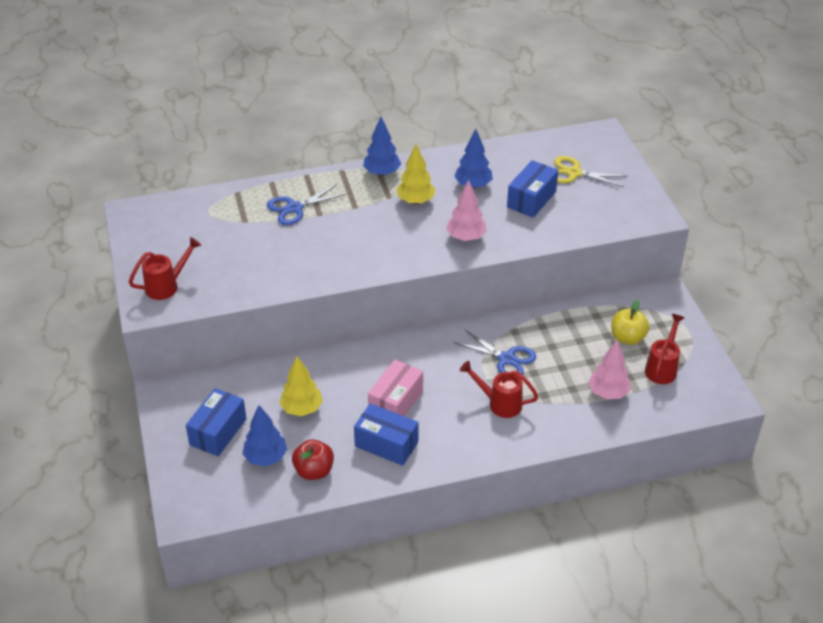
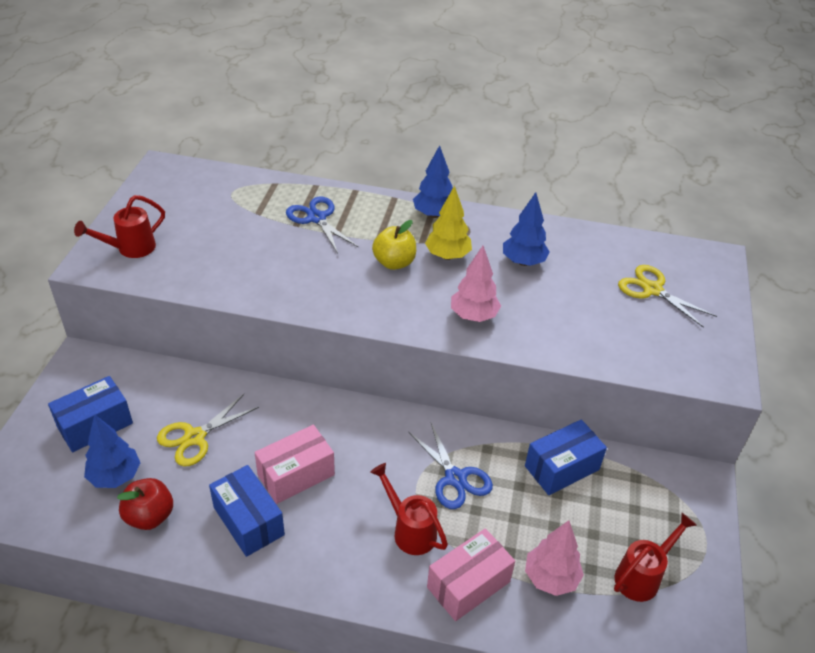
camera: 25 degrees right, 0 degrees up
(167, 286) = (130, 249): red watering can -> red watering can turned 150 degrees clockwise
(294, 208) = (316, 218): blue scissors -> blue scissors turned 60 degrees clockwise
(302, 409) = (195, 437): yellow tree -> yellow scissors
(531, 199) = (580, 301): blue box -> blue box (562, 468)
(560, 418) = (468, 584): none -> pink box
(627, 338) = (620, 515): yellow apple -> yellow apple (394, 263)

